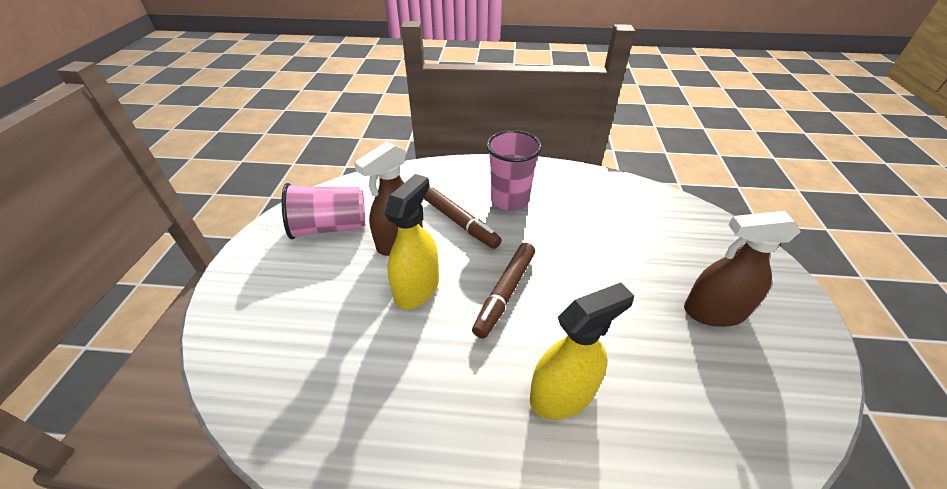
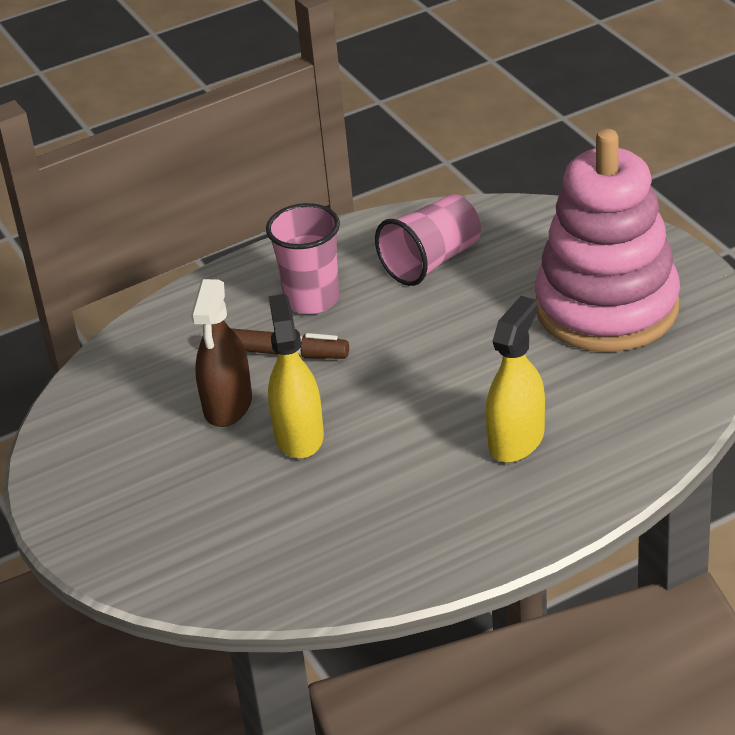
camera: 30 degrees left, 5 degrees down
(330, 227) = (123, 434): pink cup -> pink cup (431, 261)
(505, 293) = (395, 393): brown marker -> none
(714, 311) = (607, 308): brown spray bottle -> pink stacking toy

